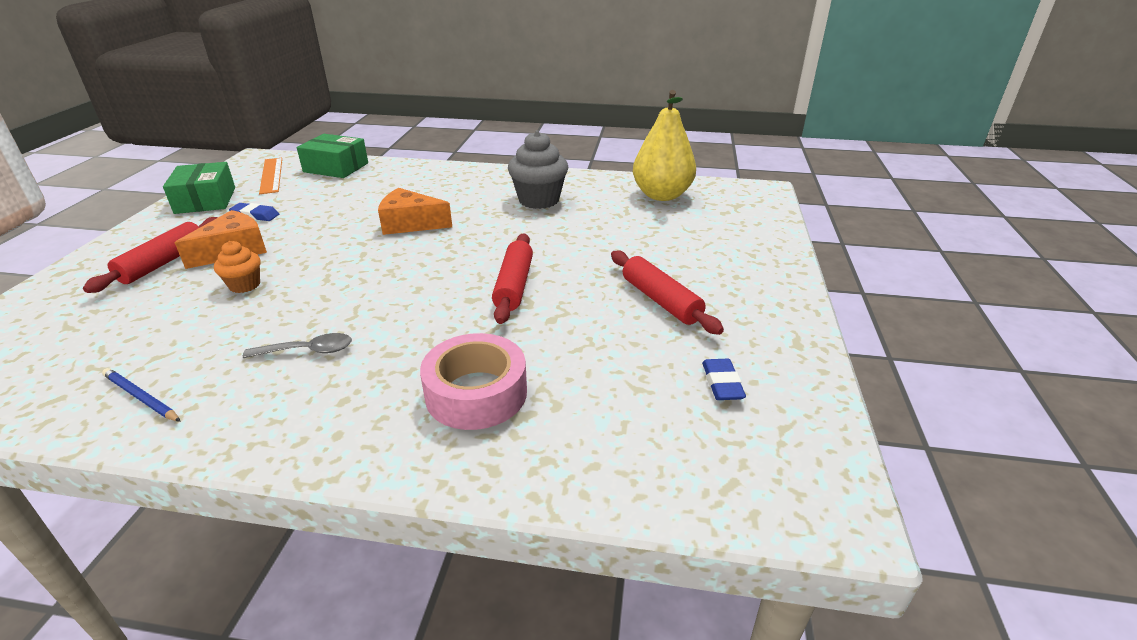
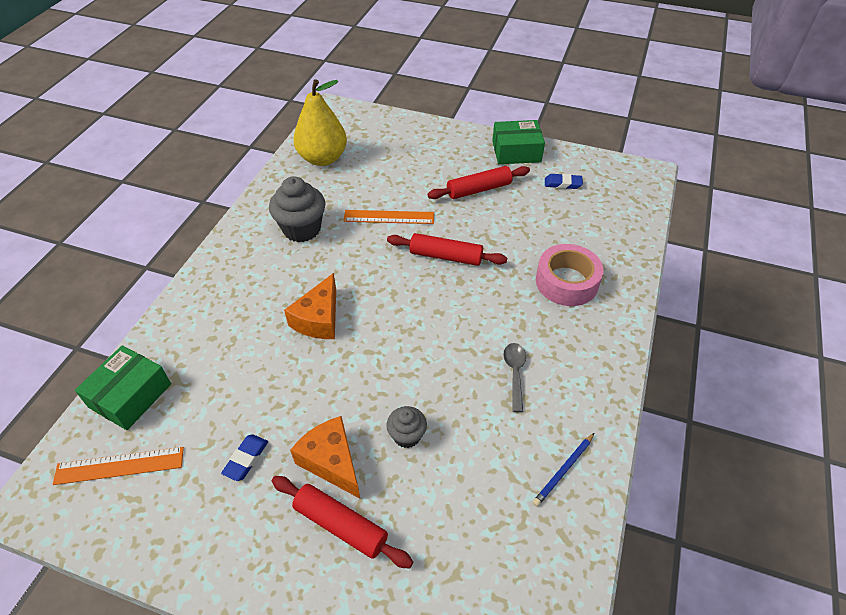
camera: 80 degrees left, 15 degrees up
(205, 200) = (173, 528): green box -> green box (516, 151)
(245, 285) = (407, 436): orange cupcake -> grey cupcake
(575, 242) = (389, 217): none -> orange ruler

